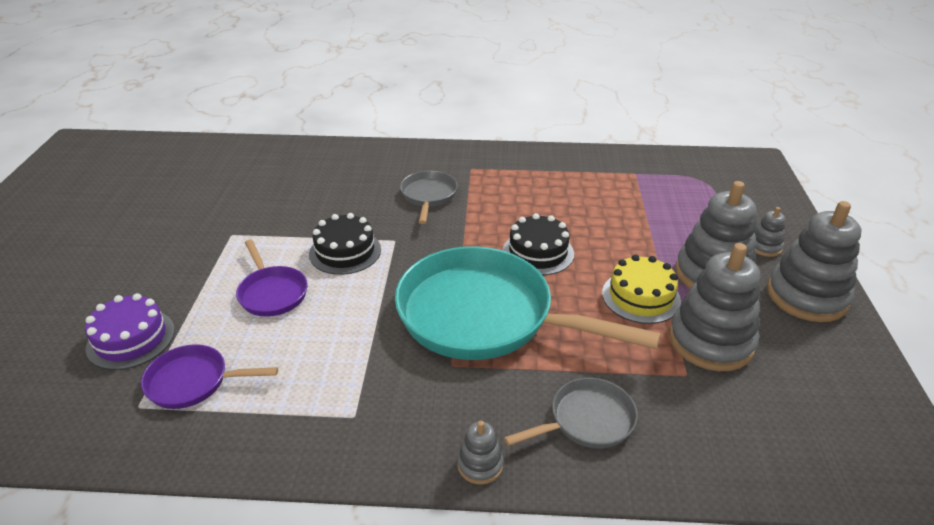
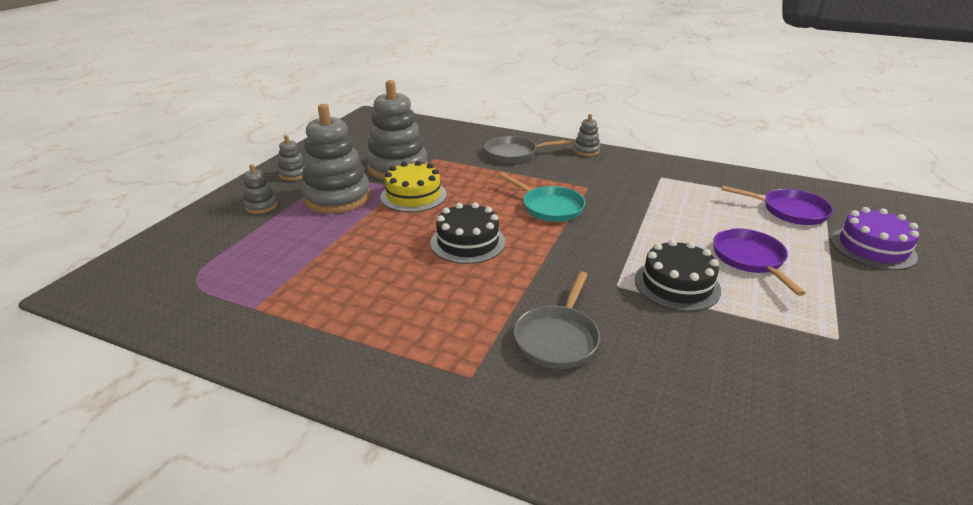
camera: 160 degrees left, 5 degrees down
(484, 316) = (549, 207): turquoise pan -> turquoise pan, size x0.47
(806, 296) = (293, 174): grey stacking toy -> grey stacking toy, size x0.46

